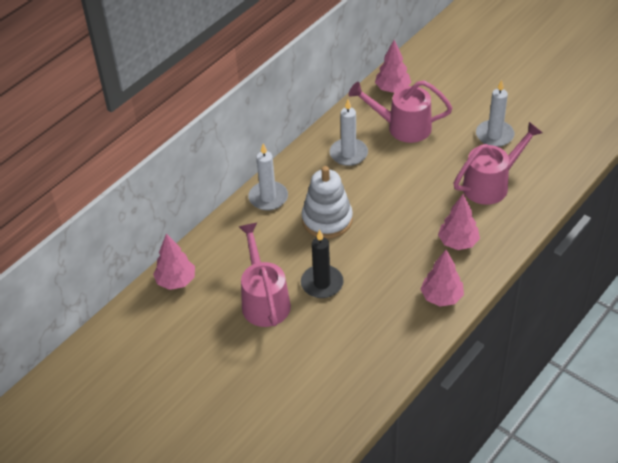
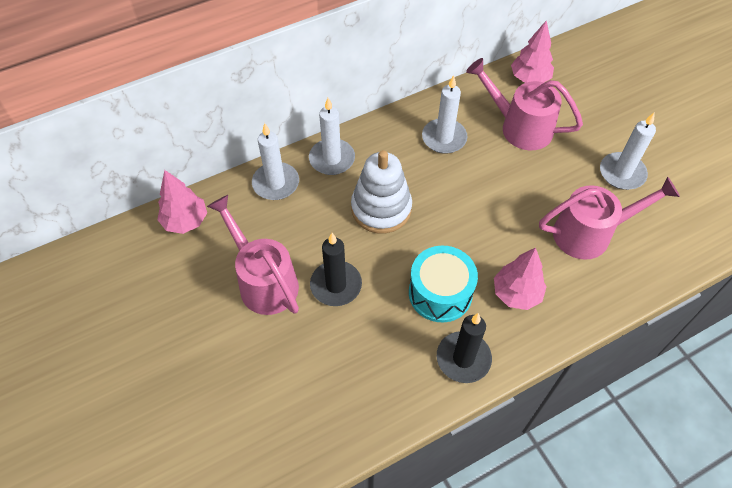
camera: 20 degrees right, 10 degrees up
(233, 230) = (276, 183): none -> white candle
(264, 300) = (263, 280): pink watering can -> pink watering can turned 45 degrees counterclockwise
(402, 261) = (440, 293): none -> turquoise drum
(441, 297) = (463, 358): pink tree -> black candle

